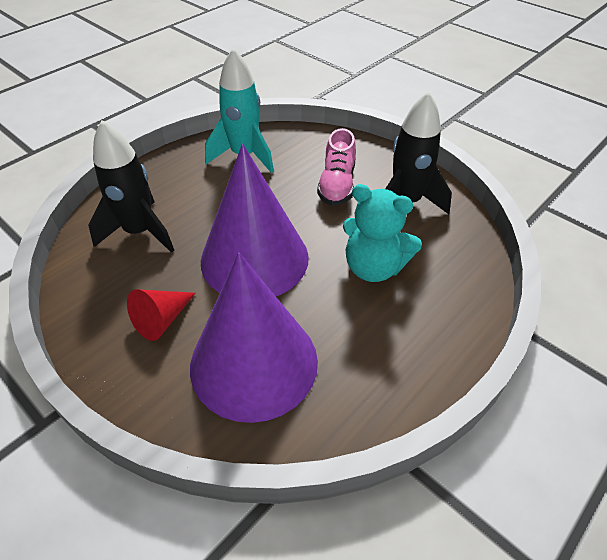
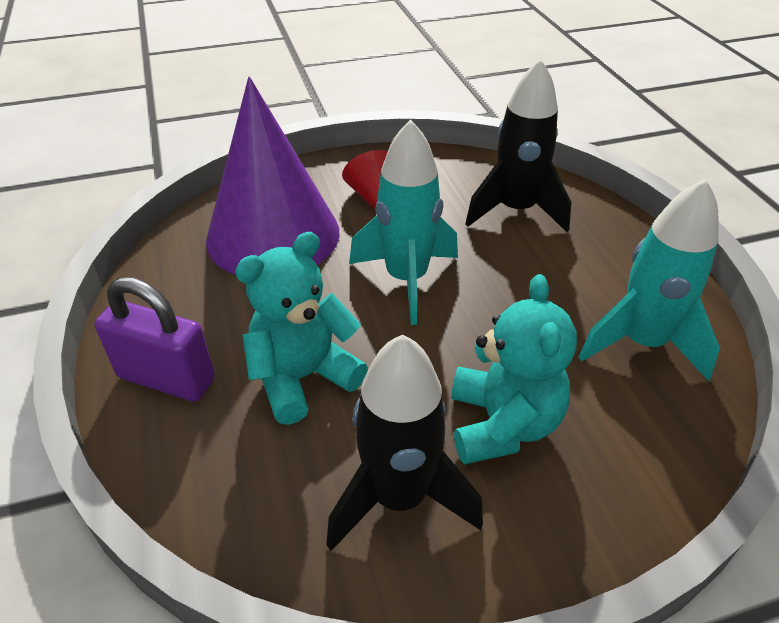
camera: 120 degrees right, 5 degrees down
(254, 258) = (406, 279): purple cone -> turquoise rocket
(337, 185) = (502, 424): pink shoe -> turquoise teddy bear
(432, 331) = (166, 378): none -> purple padlock

